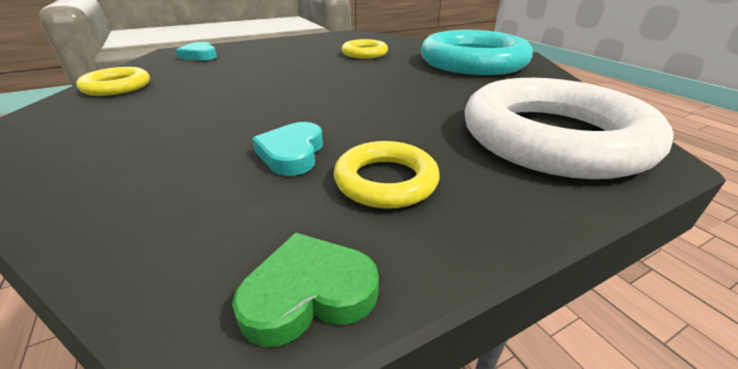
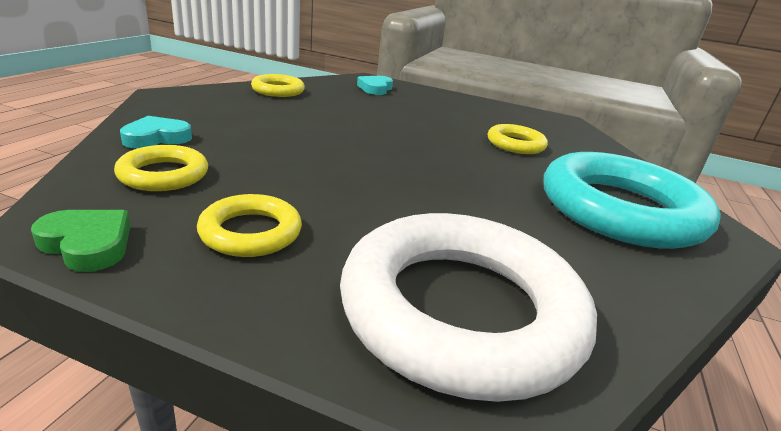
camera: 45 degrees right, 5 degrees down
(204, 197) = (163, 175): none -> yellow ring
(292, 153) = (252, 182): turquoise heart -> turquoise heart (156, 138)

